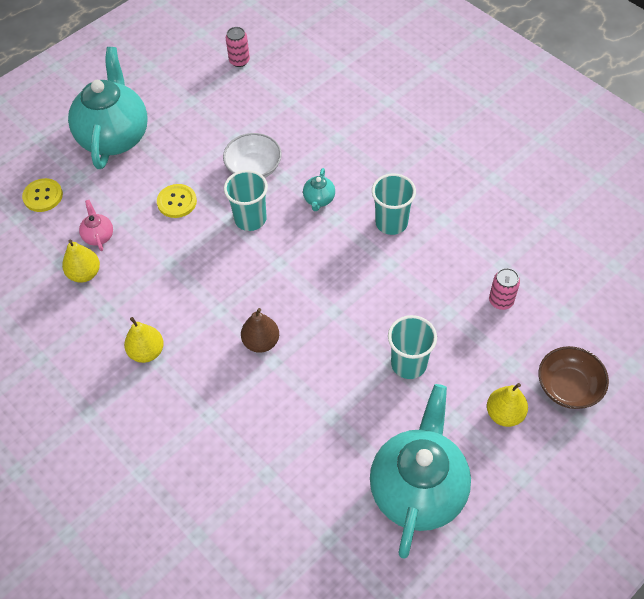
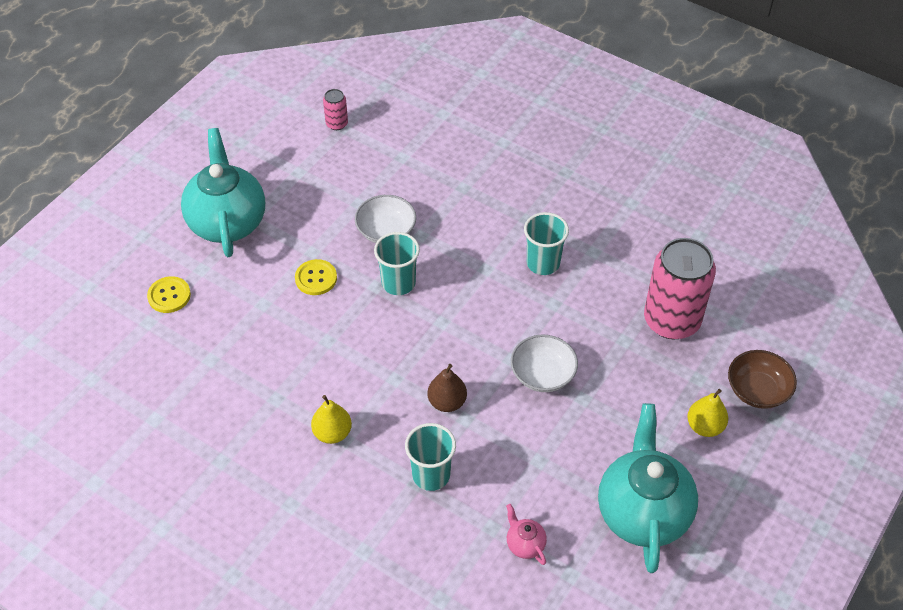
camera: 15 degrees left, 5 degrees down
(85, 273) = (241, 367): yellow pear -> none
(98, 236) = (243, 326): pink teapot -> pink teapot (525, 544)
(319, 200) = (463, 252): turquoise teapot -> none
(359, 332) = (542, 374): none -> white bowl
(409, 364) = (600, 396): turquoise cup -> turquoise cup (431, 475)
(501, 301) = (671, 320): pink can -> pink can, size x2.28

